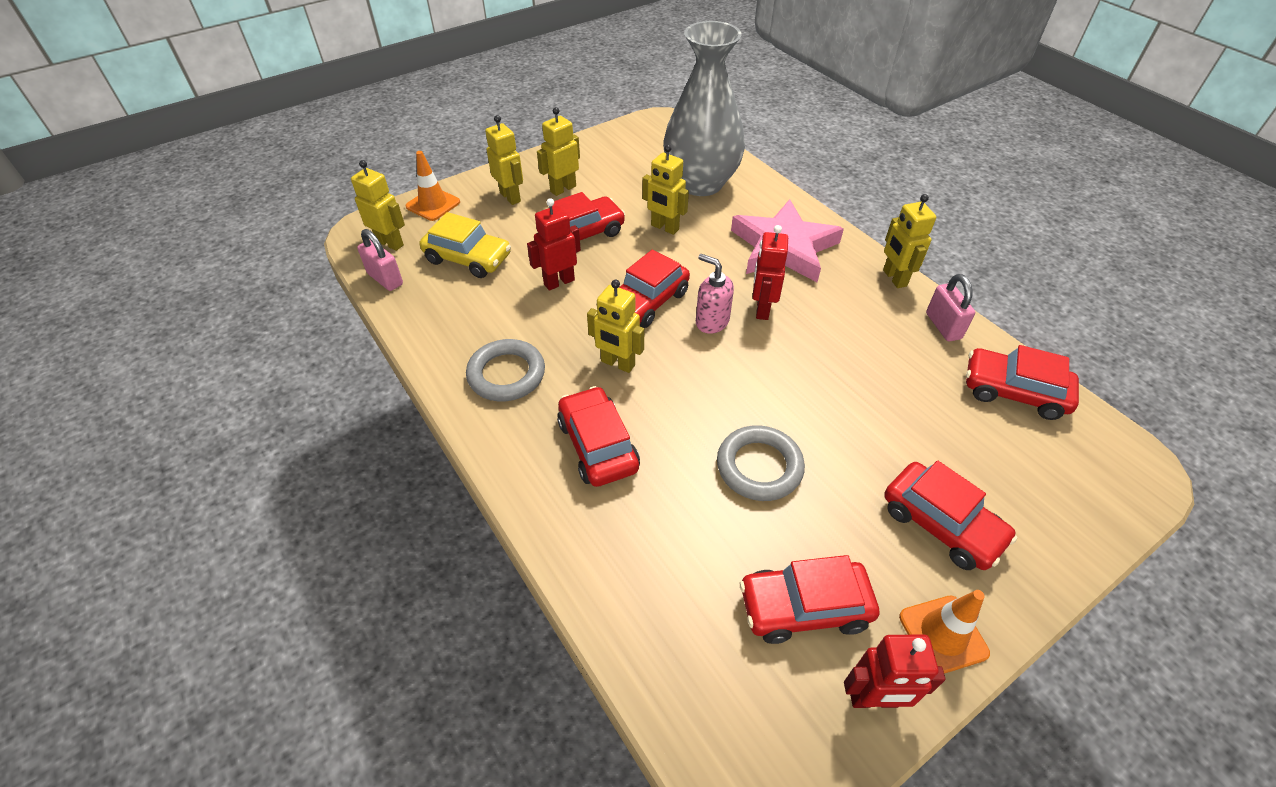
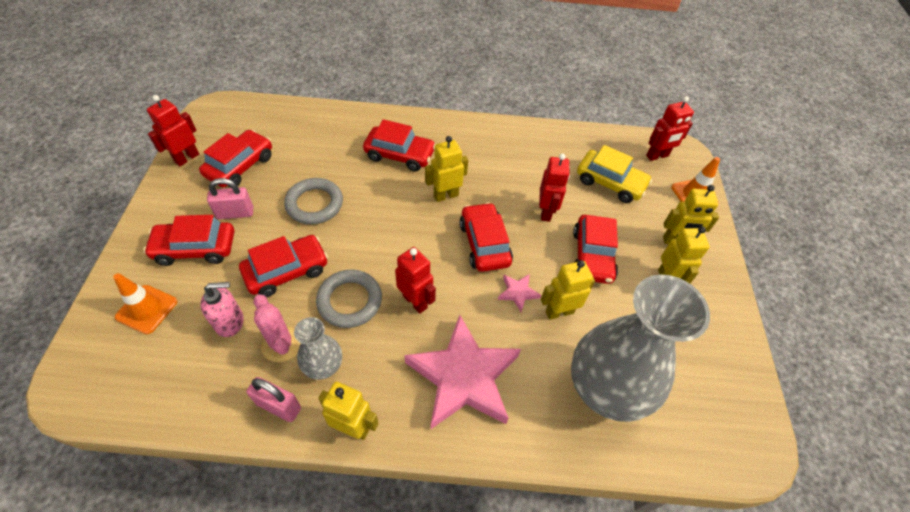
camera: 125 degrees right, 5 degrees up
(385, 279) = (617, 139): pink padlock -> pink padlock (235, 213)
(390, 243) = (657, 156): yellow robot -> red robot
(468, 258) = (610, 182): yellow car -> yellow car turned 120 degrees counterclockwise
(506, 374) = (485, 149): grey ring -> grey ring (350, 301)
(675, 256) = (518, 293): none -> pink star
(711, 322) = (433, 263): pink soap dispenser -> pink soap dispenser (230, 322)
(885, 324) = (323, 366): none -> grey vase
(909, 363) = (281, 344): none -> pink cactus
(943, 634) = (168, 200): orange traffic cone -> orange traffic cone (147, 309)
(1013, 392) = (190, 384): red car -> red car (287, 271)

